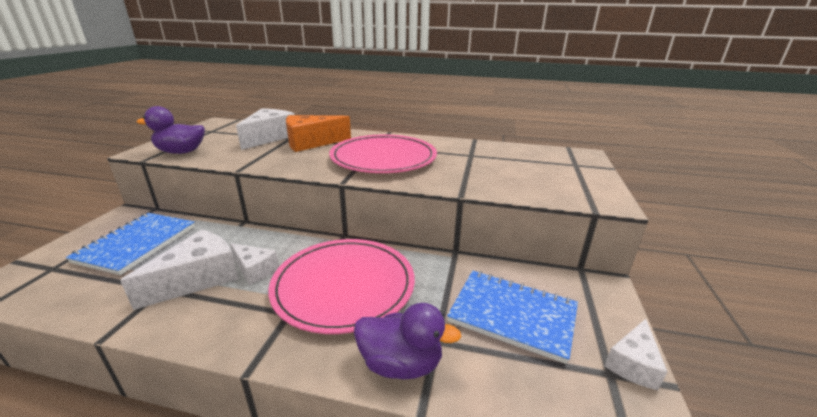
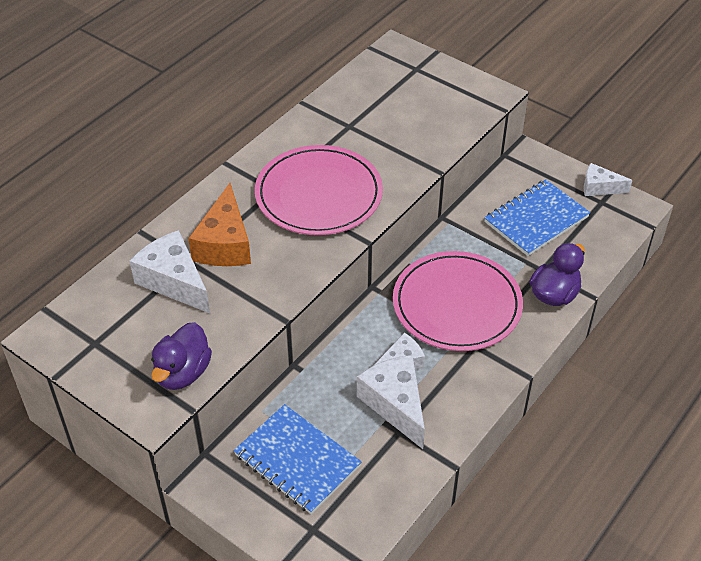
camera: 65 degrees left, 20 degrees up
(633, 363) = (599, 187): white cheese -> white cheese turned 135 degrees clockwise

